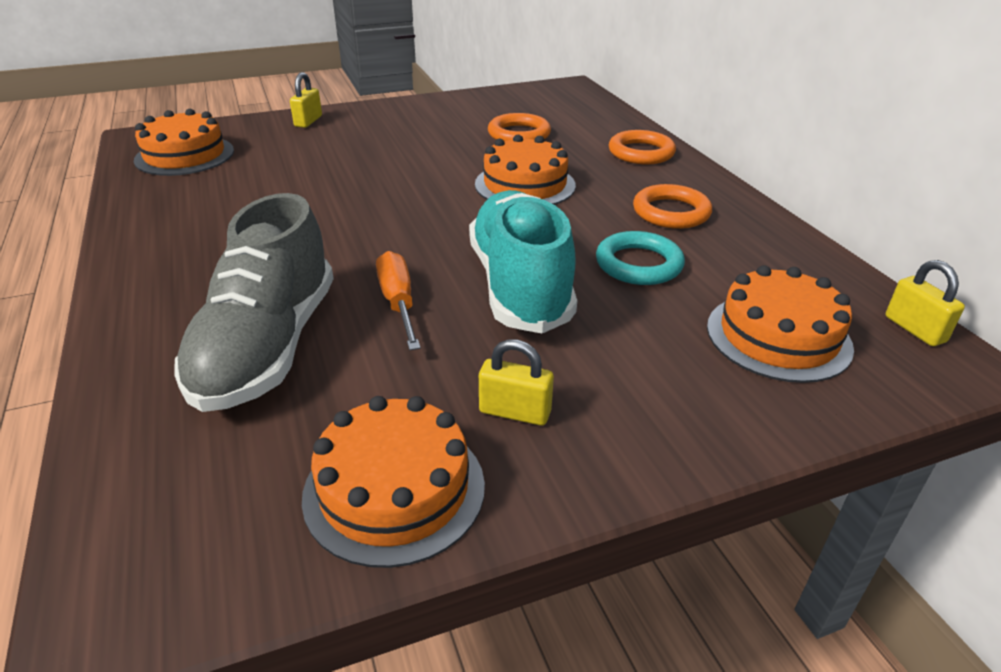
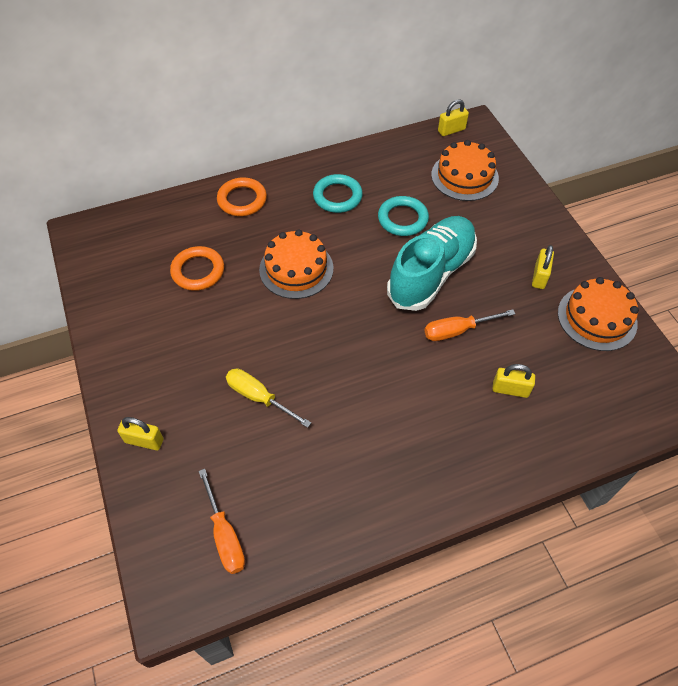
camera: 90 degrees left, 20 degrees up
(184, 155) = (225, 535): orange cake -> orange screwdriver
(267, 347) = (510, 389): grey shoe -> yellow padlock
(335, 167) = (259, 397): none -> yellow screwdriver
(520, 285) = (431, 273): turquoise shoe -> turquoise shoe turned 135 degrees clockwise
(671, 212) = (337, 196): orange ring -> turquoise ring

